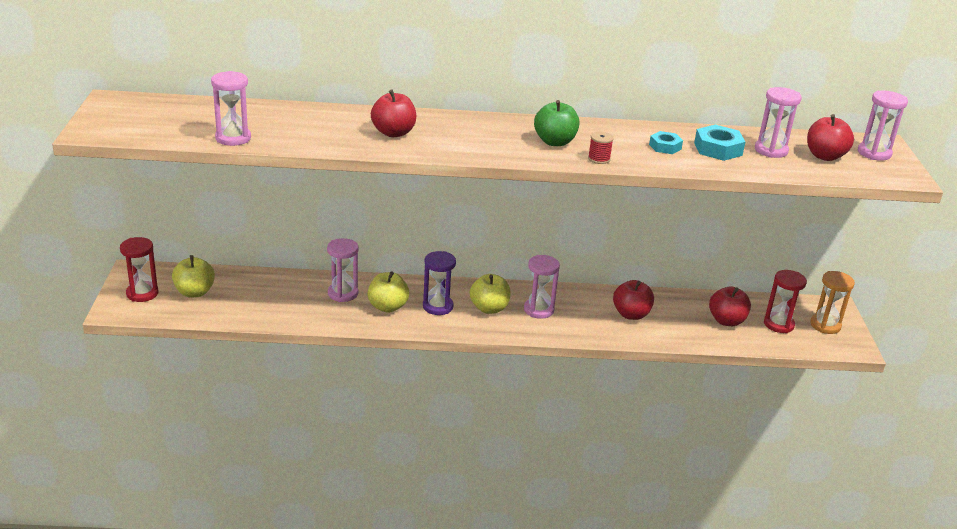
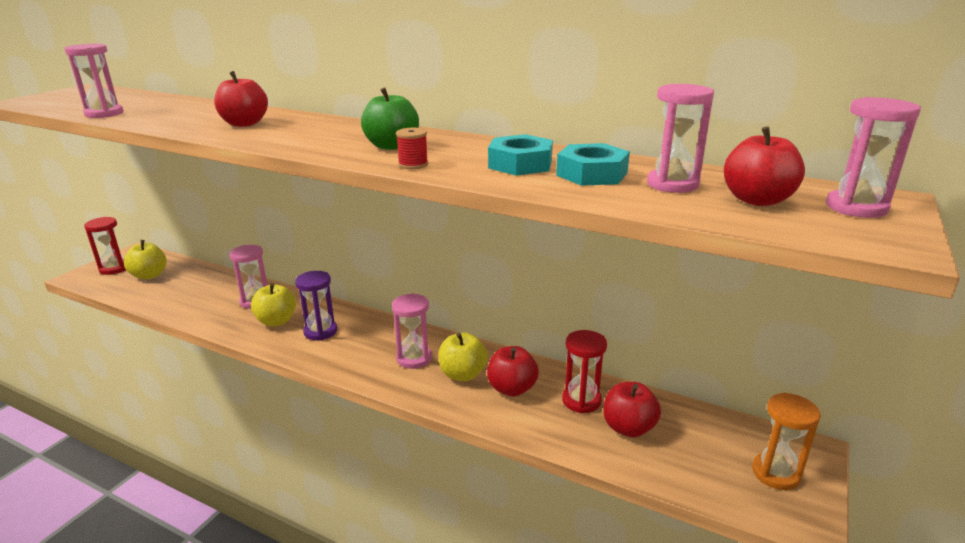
camera: 30 degrees right, 5 degrees down
(489, 308) = (366, 345): yellow apple -> yellow apple (463, 374)
(665, 147) = (520, 164): turquoise nut -> turquoise nut, size x1.55
(778, 324) = (701, 452): red hourglass -> red hourglass (581, 400)

